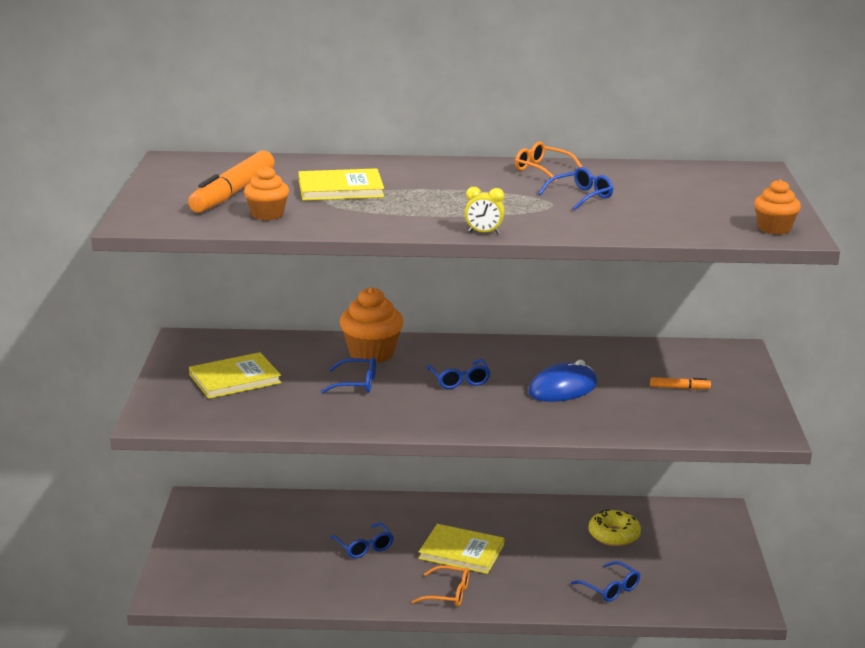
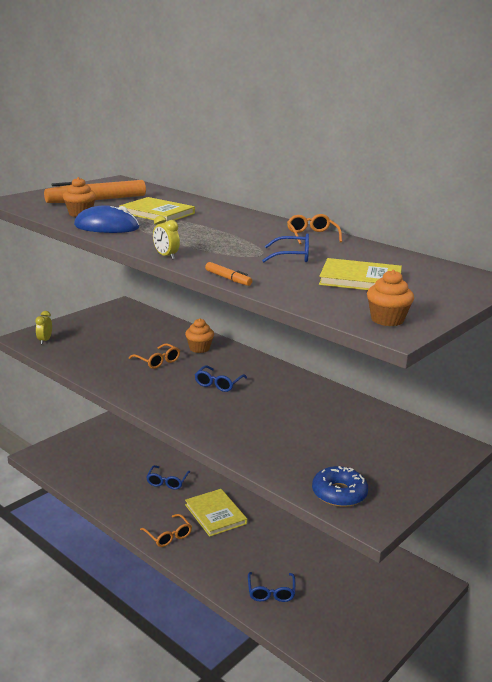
camera: 40 degrees right, 0 degrees up
(183, 413) = (45, 340): none -> yellow clock
(235, 379) = (104, 333): yellow book -> yellow book (360, 279)
(356, 384) = (157, 361): blue glasses -> orange glasses
(371, 354) = (199, 348): orange cupcake -> orange cupcake, size x0.61
(563, 388) = (273, 416): blue mouse -> blue mouse (106, 227)
(614, 535) = (328, 557): yellow donut -> none
(680, 388) = (358, 453): orange marker -> orange marker (228, 279)
(720, 425) = (339, 493): none -> blue donut

